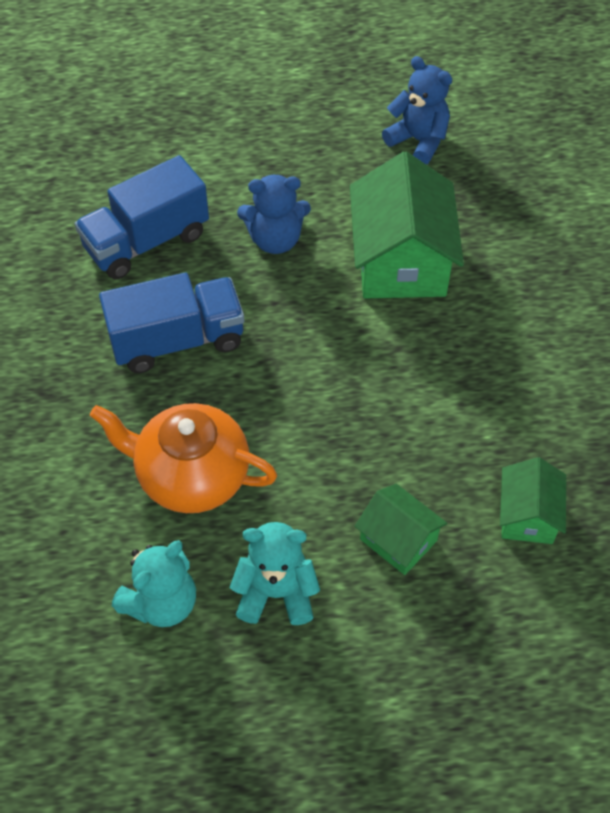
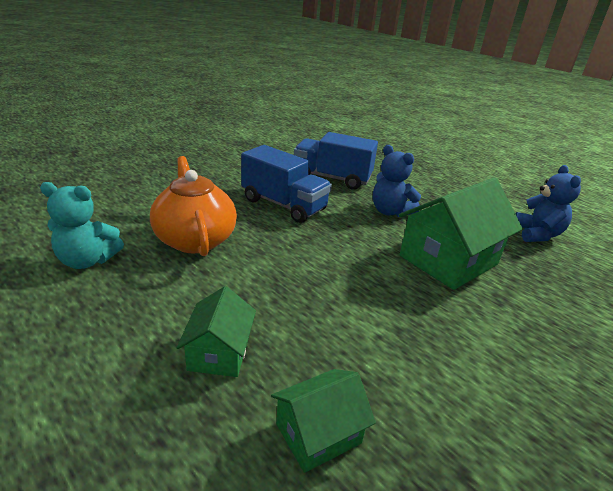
camera: 50 degrees right, 25 degrees down
(276, 593) = (124, 306): turquoise teddy bear -> none

